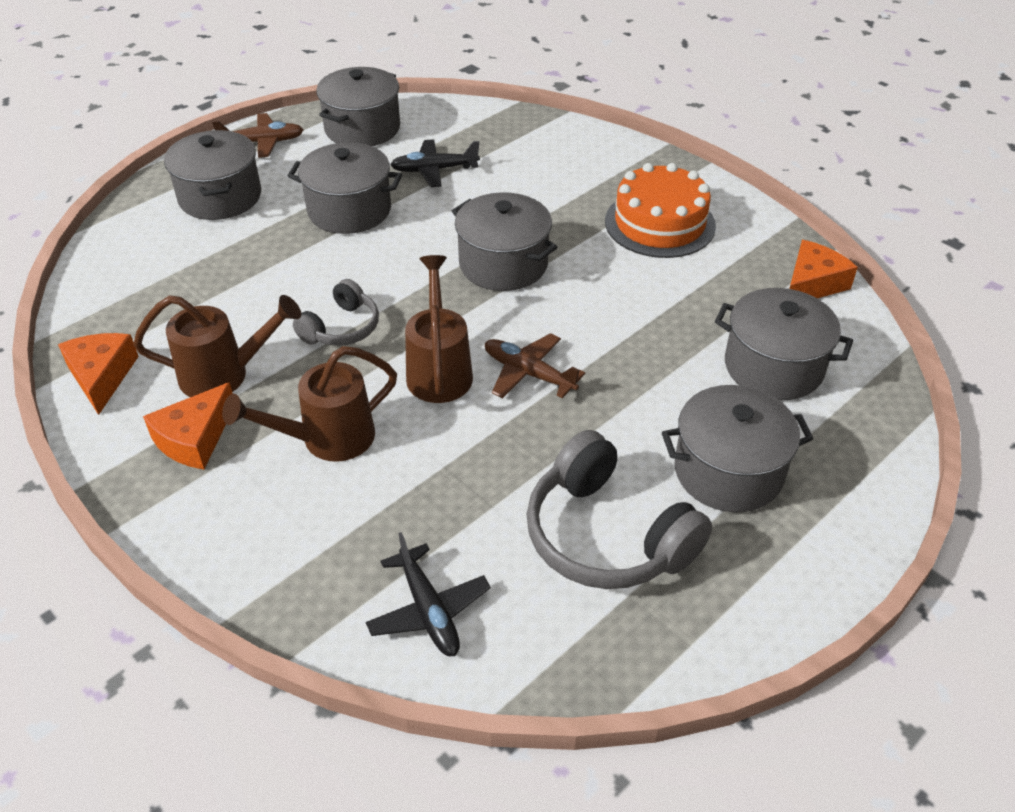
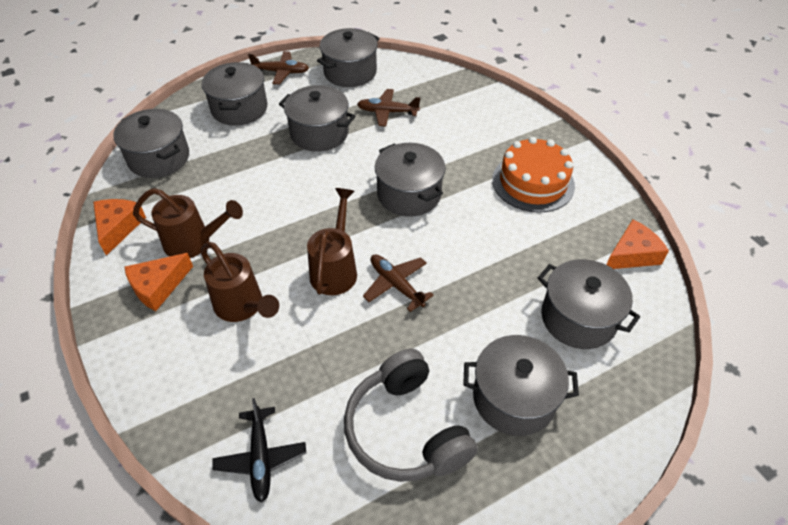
camera: 15 degrees right, 5 degrees up
(125, 278) = (159, 158): none -> grey pot
(328, 439) = (242, 306): brown watering can -> brown watering can turned 120 degrees counterclockwise
(341, 328) = (282, 222): grey headphones -> none
(434, 170) = (387, 112): black plane -> brown plane

